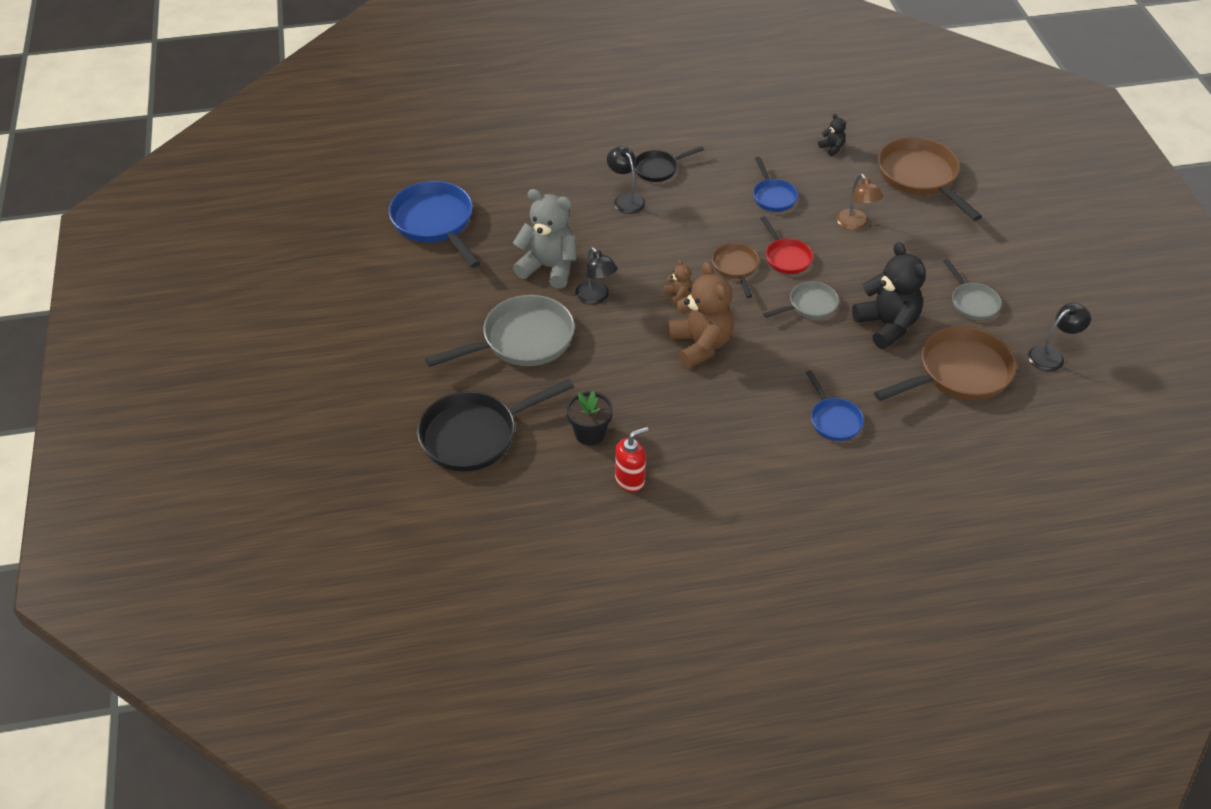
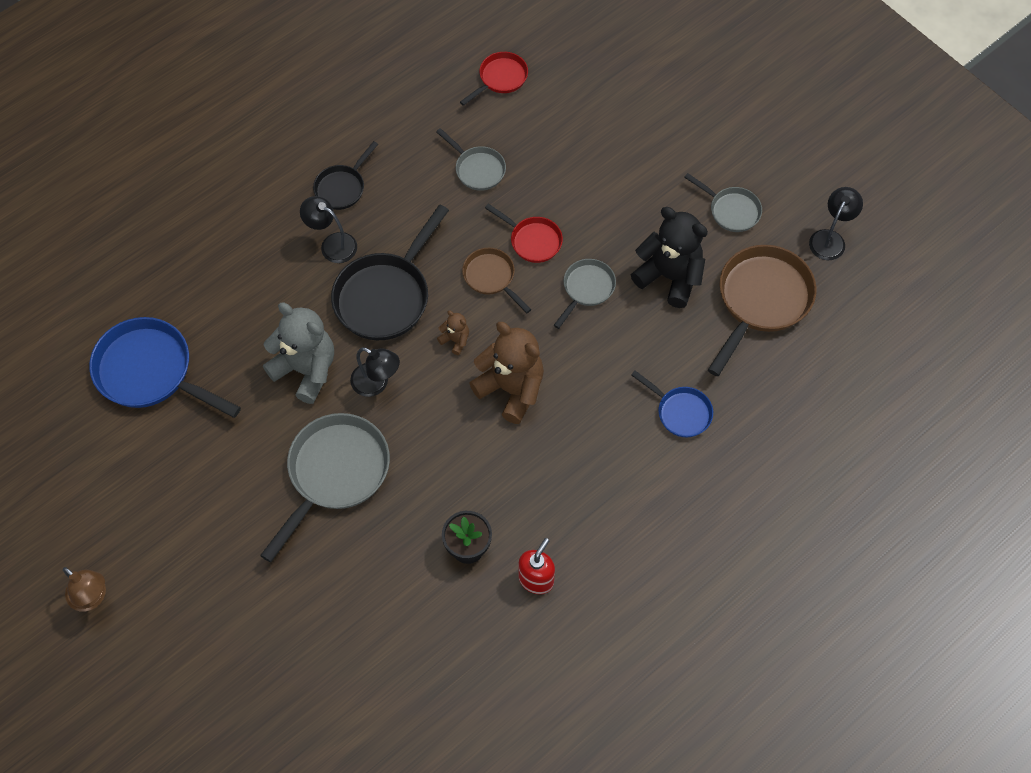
camera: 30 degrees left, 15 degrees up
(475, 435) = (359, 609): black pan -> black pan (385, 296)
(548, 267) = (306, 370): grey teddy bear -> grey teddy bear turned 45 degrees clockwise
(773, 196) = (477, 169): blue pan -> grey pan
(832, 148) = (500, 78): black teddy bear -> red pan
(855, 224) = (576, 167): brown lamp -> brown lamp (92, 598)
(920, 177) = (605, 77): brown pan -> none

